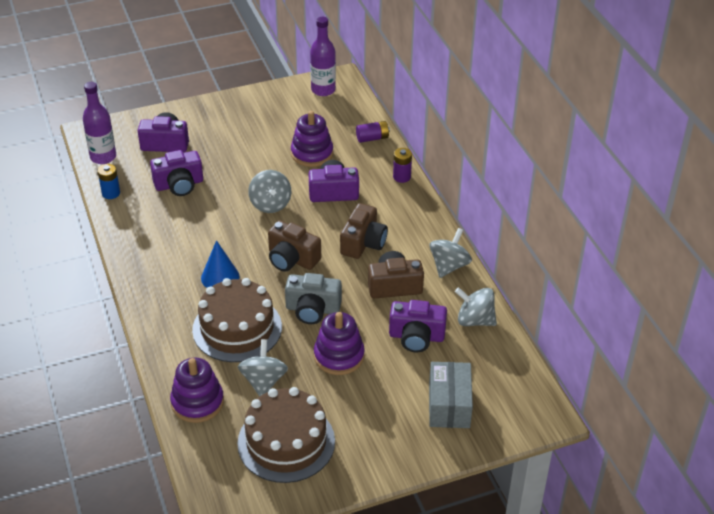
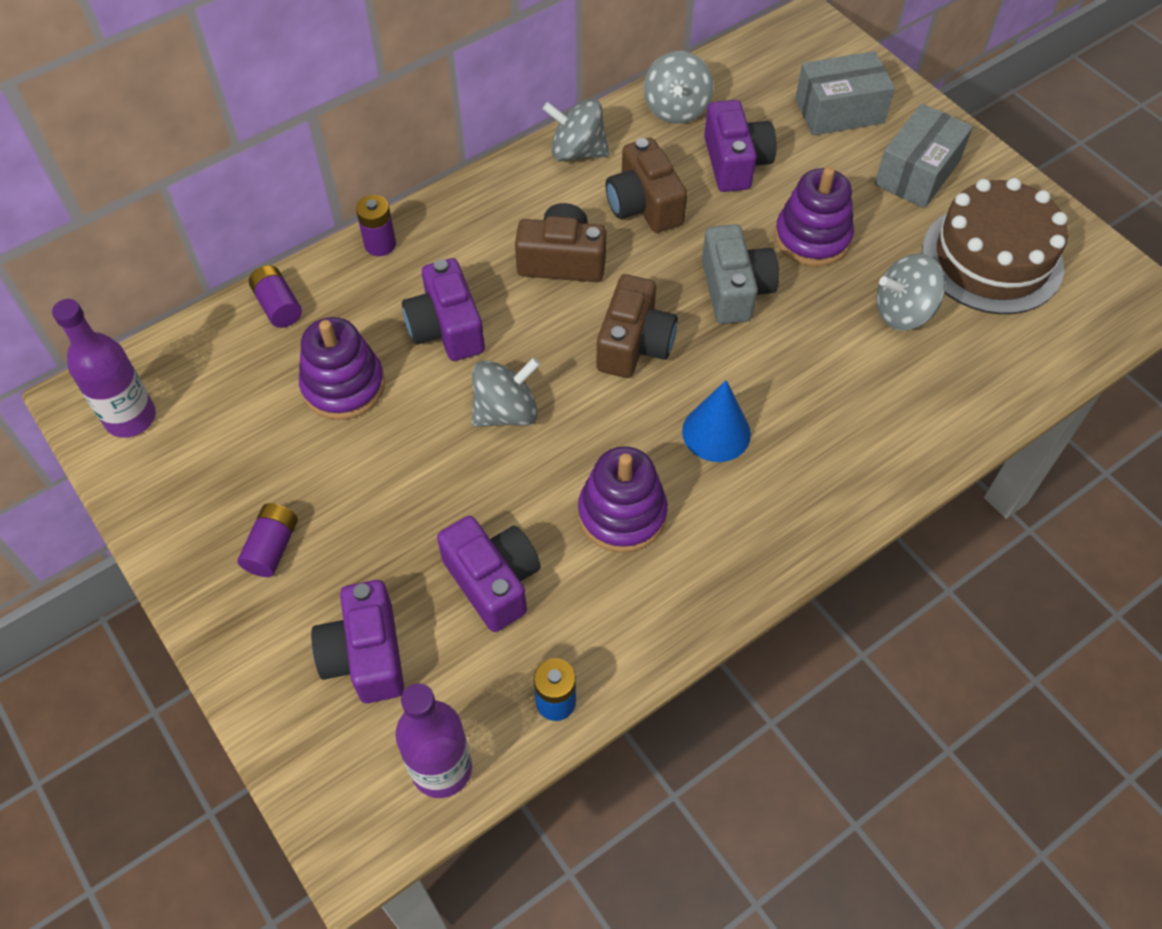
camera: 105 degrees left, 15 degrees up
(197, 402) = (984, 380): purple stacking toy -> purple stacking toy (622, 514)
(232, 123) = (272, 547): none -> purple battery
(237, 328) = (817, 374): brown cake -> none
(376, 429) = (917, 173): none -> grey box

